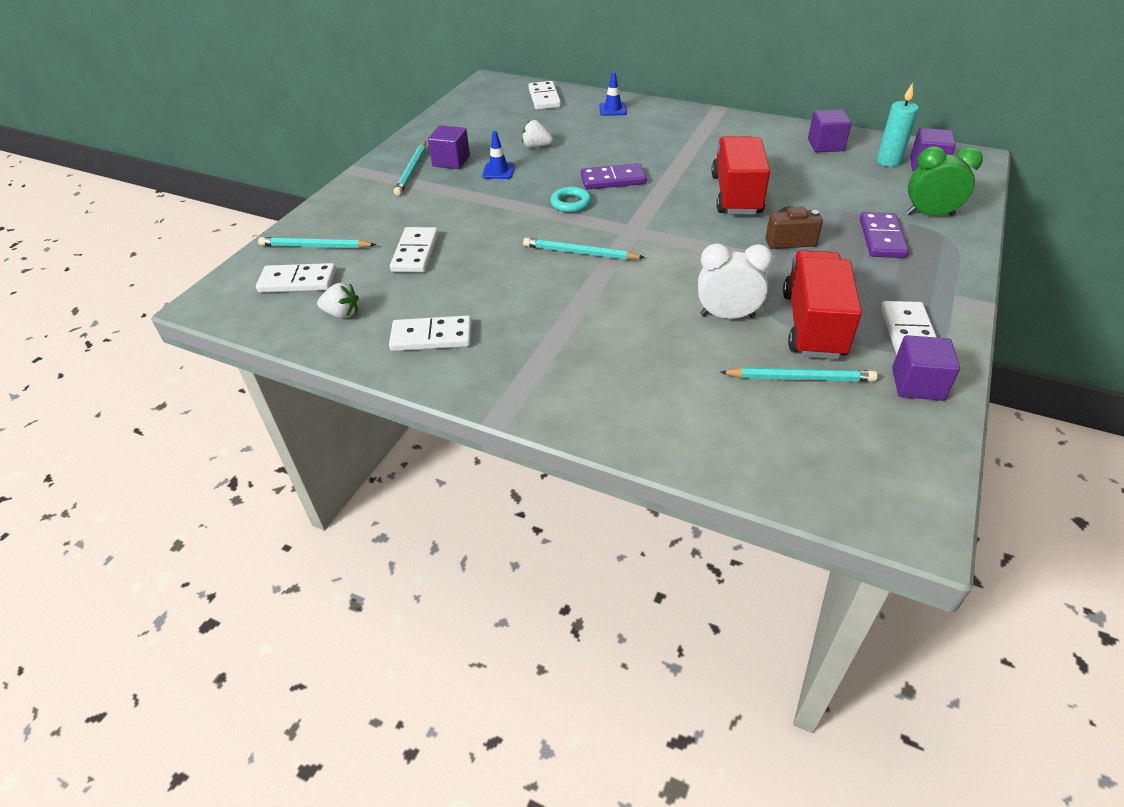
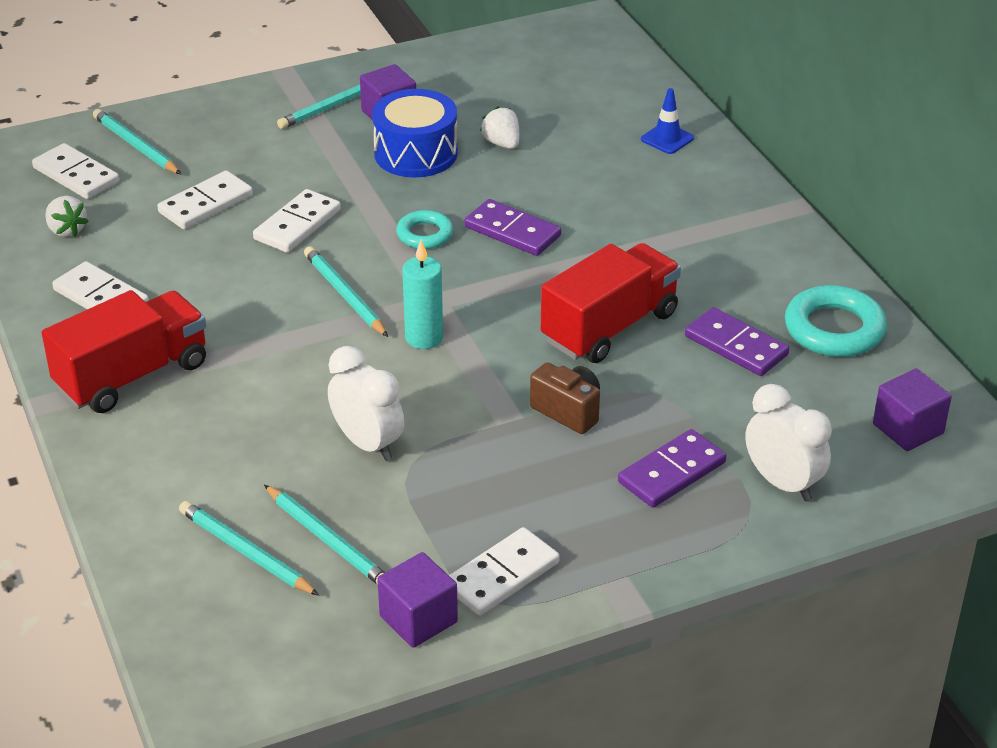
camera: 40 degrees right, 5 degrees down
(498, 171) = (416, 153): blue traffic cone -> blue drum
(544, 98) = (615, 80): white domino -> white domino (297, 225)
(772, 417) = (246, 552): none -> turquoise pencil
(802, 172) = (736, 346): none -> purple domino
(813, 325) = (428, 505): red truck -> red truck (132, 376)
(825, 145) = (834, 329): purple cube -> turquoise ring
(888, 161) = (870, 395): turquoise candle -> turquoise candle (424, 338)
(930, 214) = (782, 483): green clock -> white clock

